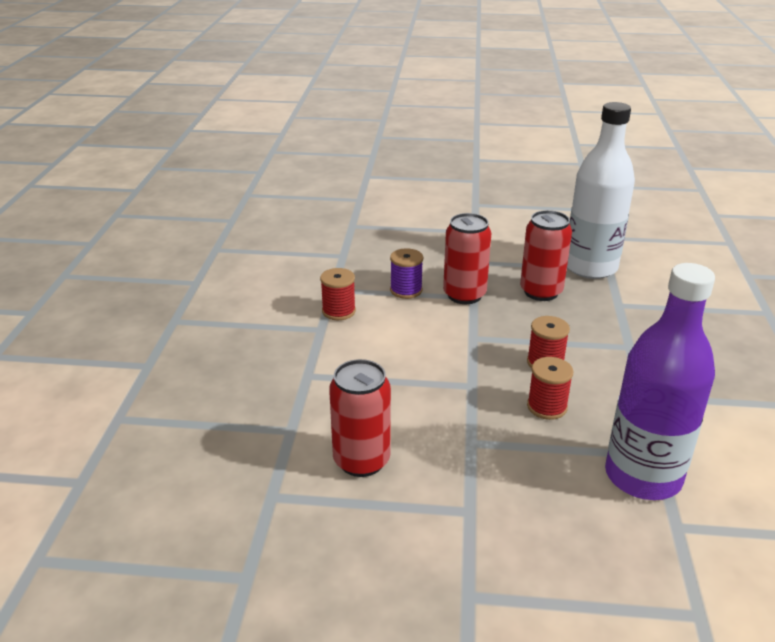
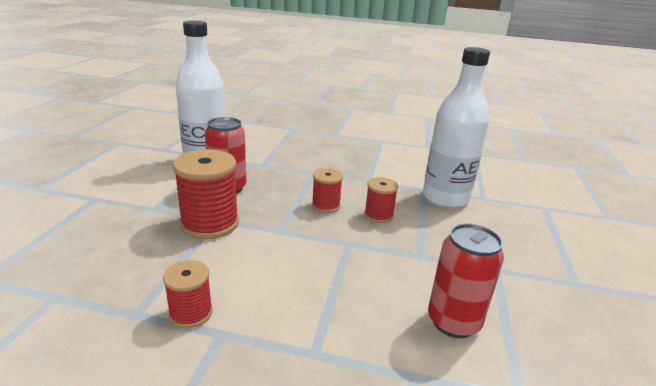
camera: 85 degrees left, 5 degrees down
(406, 290) = (178, 256): purple spool -> none
(464, 295) = (210, 223): red can -> red spool
(643, 476) = (445, 198): purple bottle -> white bottle

